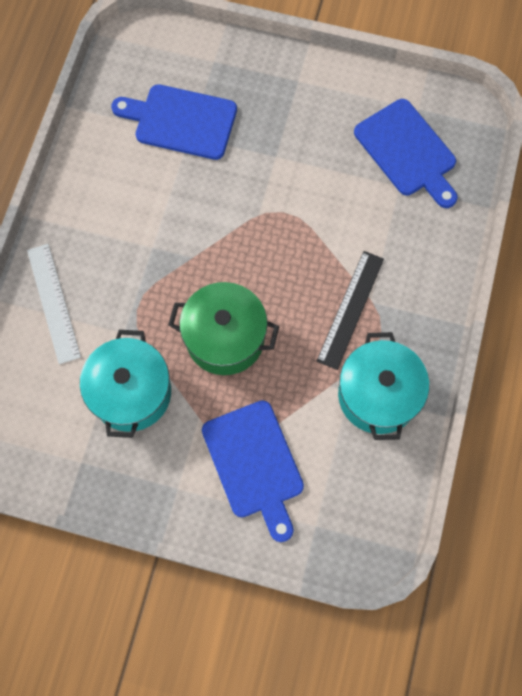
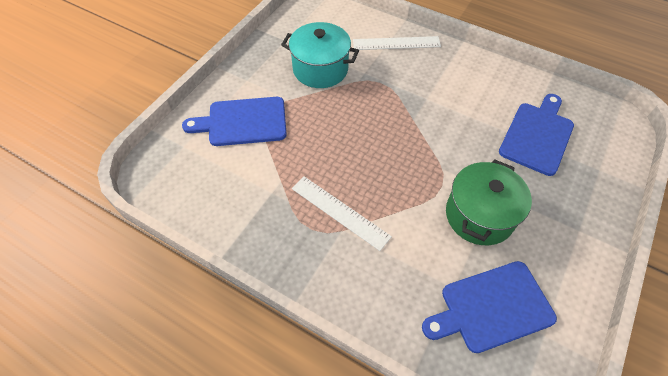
camera: 105 degrees right, 15 degrees down
(225, 338) = (342, 125): green pot -> green pot (479, 215)
(350, 309) = (340, 212): black ruler -> white ruler
(378, 395) = (259, 211): turquoise pot -> none

